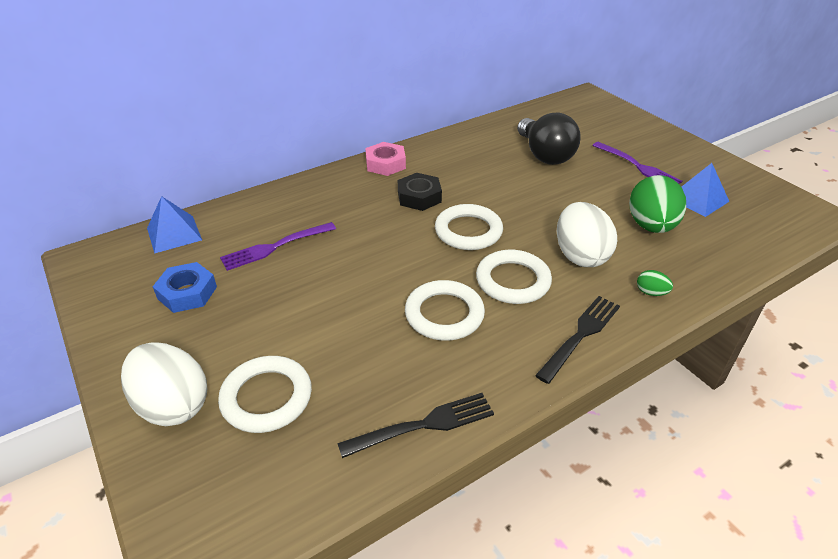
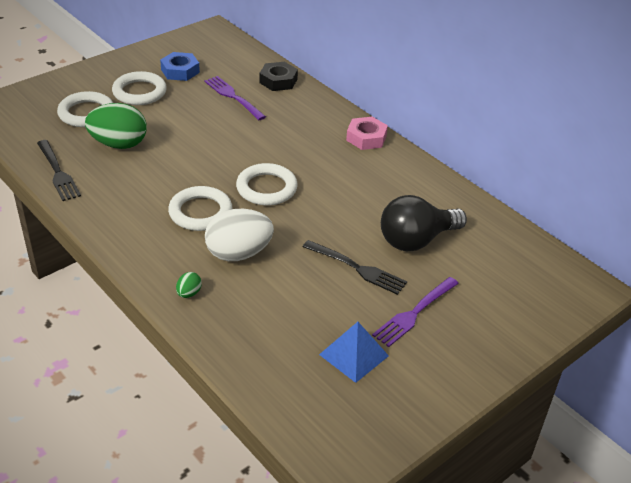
camera: 80 degrees right, 0 degrees up
(173, 405) = (84, 84): white egg -> none
(174, 234) = (243, 54): blue pyramid -> none
(419, 197) = (315, 159): black nut -> black nut (278, 81)
(444, 314) = (160, 178): white ring -> white ring (139, 92)
(580, 335) = (136, 246): black fork -> black fork (357, 268)
(651, 226) = (293, 307): green egg -> green egg (119, 144)

